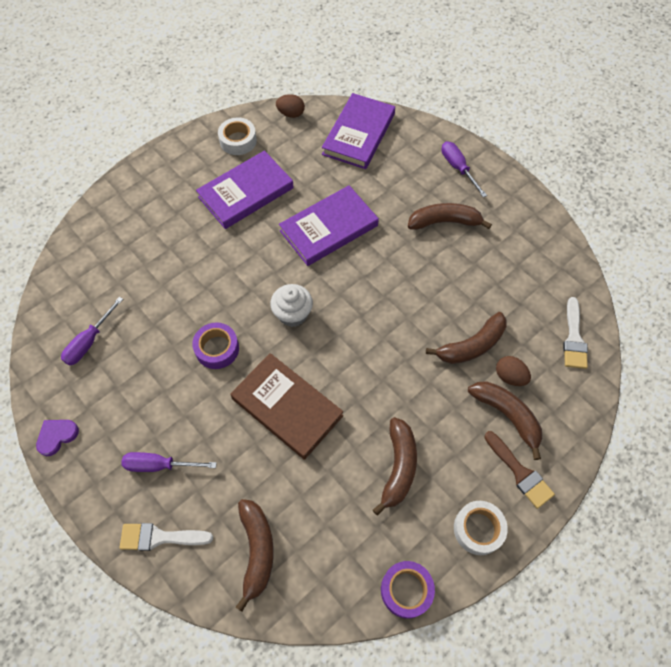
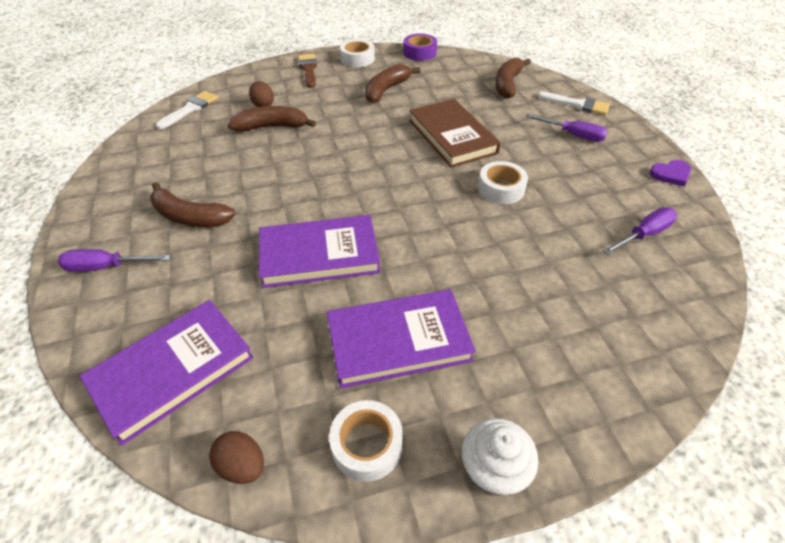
camera: 155 degrees left, 15 degrees down
(217, 349) = (501, 188): purple tape -> white tape
(293, 314) = (411, 191): white cupcake -> white cupcake (493, 470)
(458, 168) = (106, 267): purple screwdriver -> purple screwdriver turned 90 degrees clockwise
(507, 415) = (288, 90): brown banana -> none

